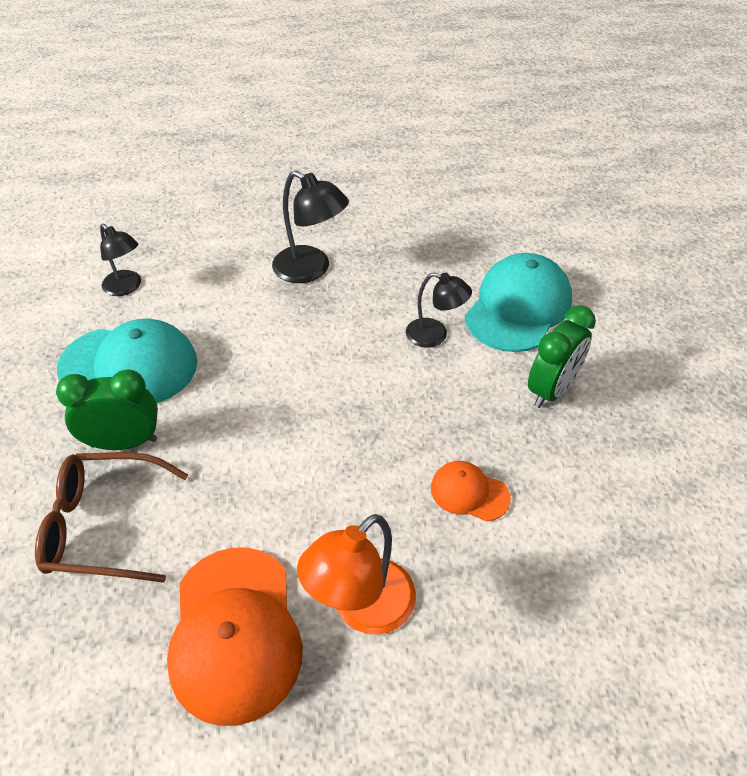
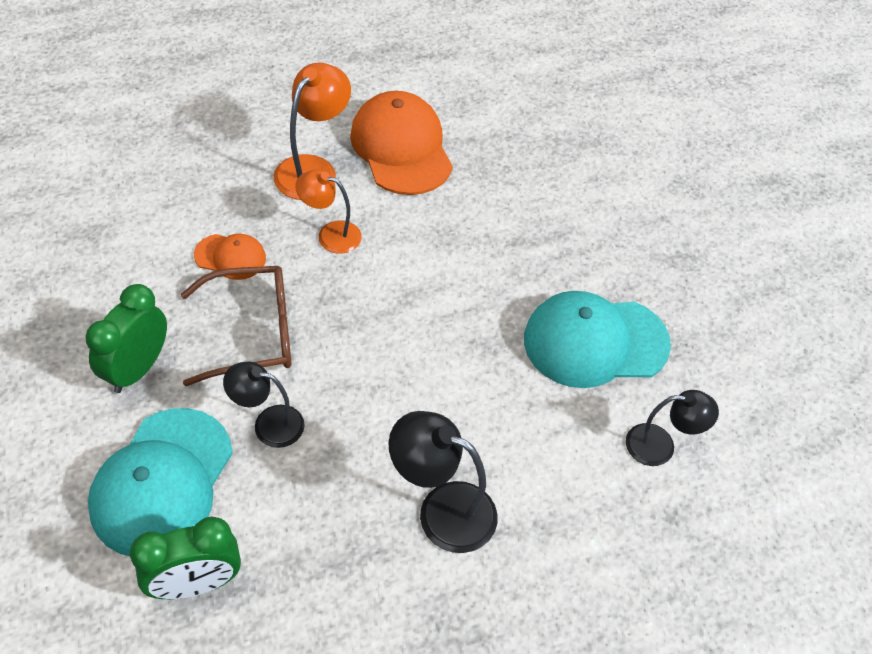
camera: 165 degrees right, 5 degrees up
(104, 526) = (532, 200): brown glasses -> brown glasses (252, 333)
(124, 442) = (554, 265): green clock -> green clock (196, 584)
(126, 287) = (660, 446): black lamp -> black lamp turned 150 degrees clockwise
(355, 508) = (330, 234): none -> orange lamp

